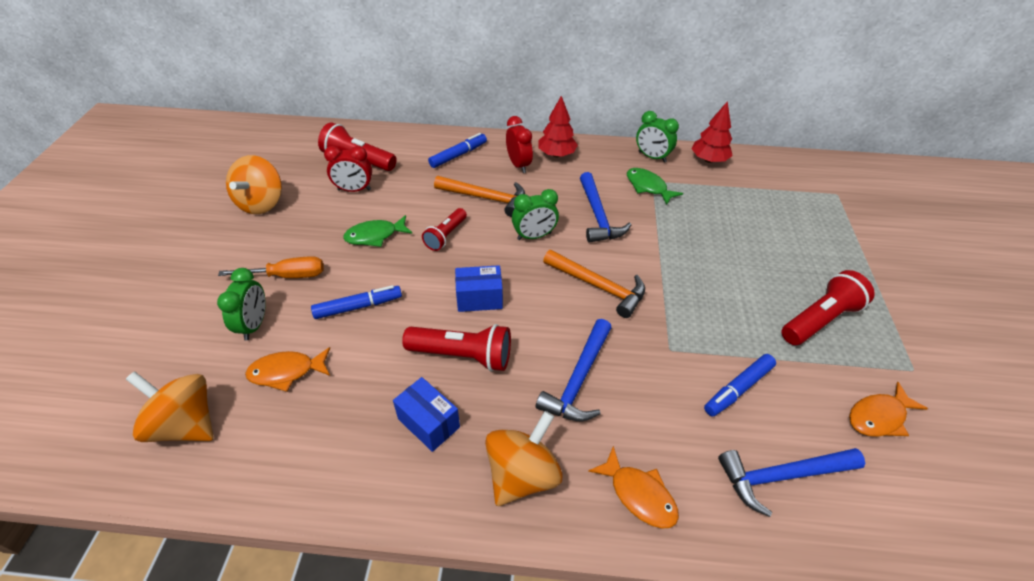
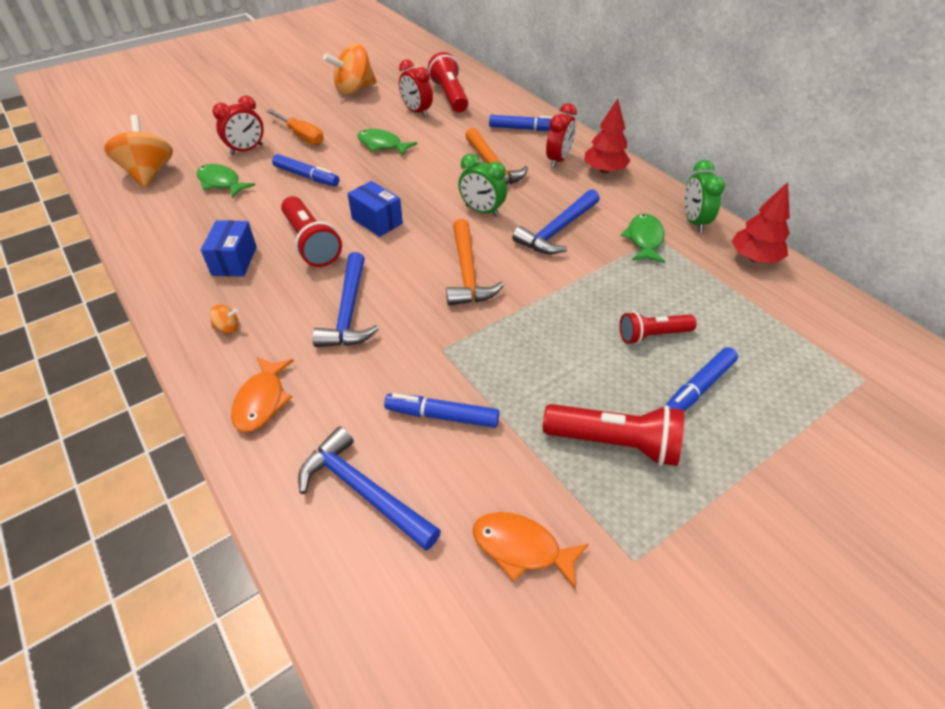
camera: 50 degrees right, 0 degrees up
(254, 325) = (247, 150): green clock -> red clock
(286, 372) = (221, 183): orange fish -> green fish
(446, 236) = (423, 172): red flashlight -> red flashlight (652, 335)
(522, 474) = (228, 328): orange spinning top -> orange spinning top, size x0.41
(578, 379) = (348, 311): blue hammer -> blue hammer turned 75 degrees counterclockwise
(799, 255) = (698, 388): none -> blue marker

